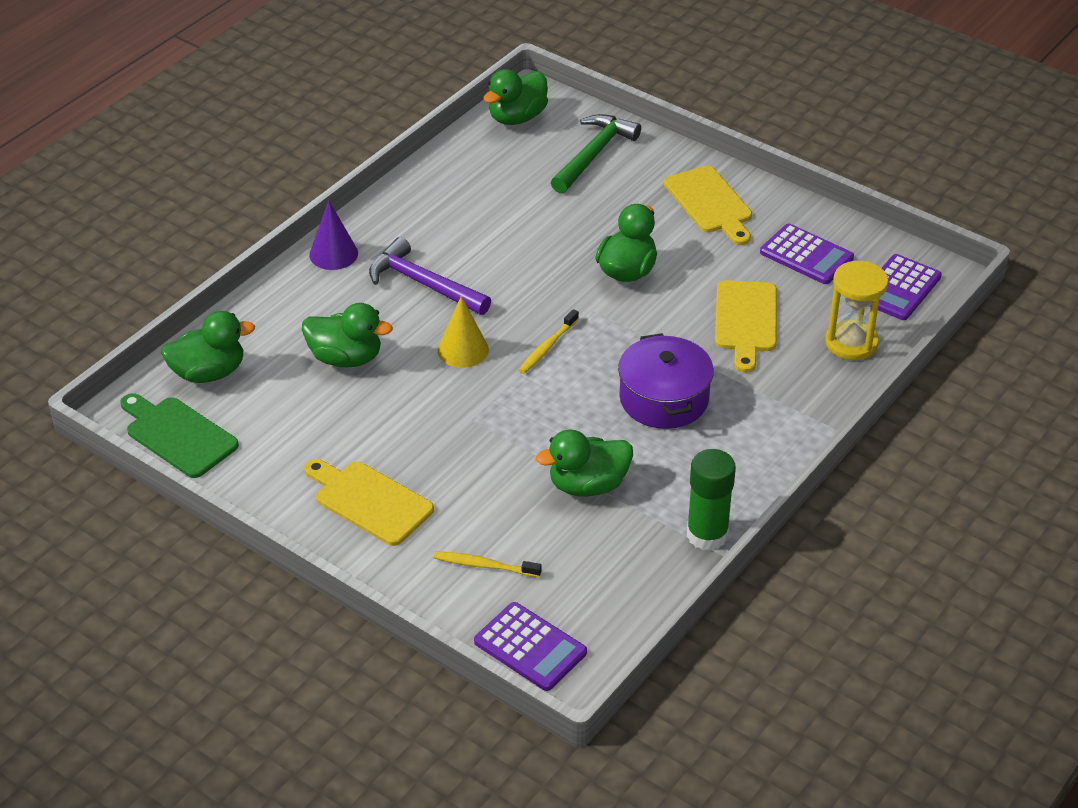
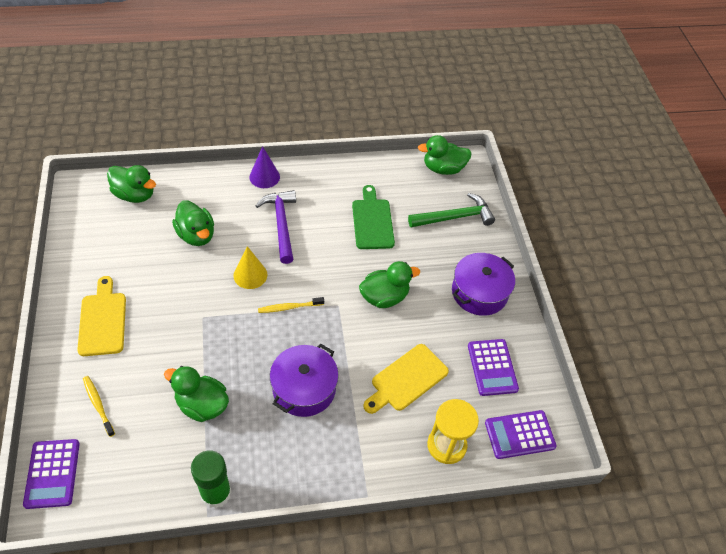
camera: 40 degrees right, 10 degrees up
(178, 435) = (81, 216): green cutting board -> green cutting board (372, 221)
(710, 203) = (479, 292): yellow cutting board -> purple pot

